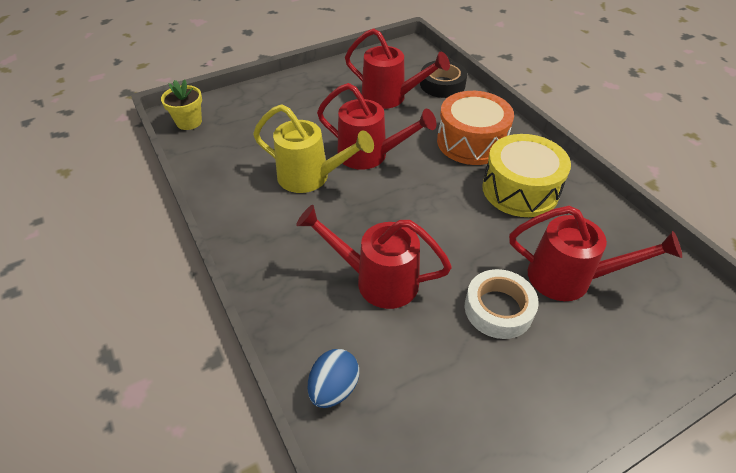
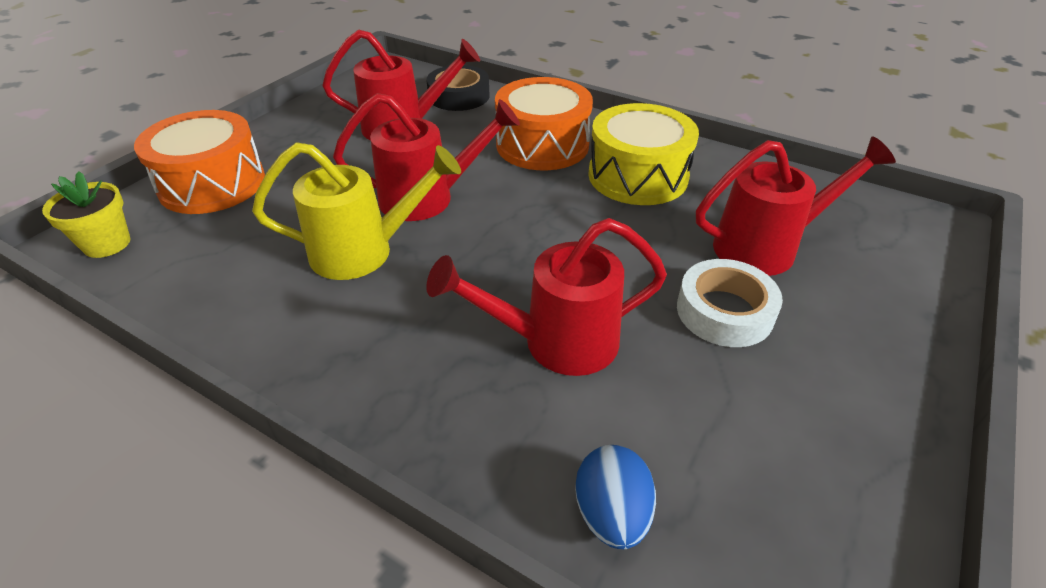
camera: 30 degrees left, 5 degrees down
(258, 102) = (212, 184): none -> orange drum

